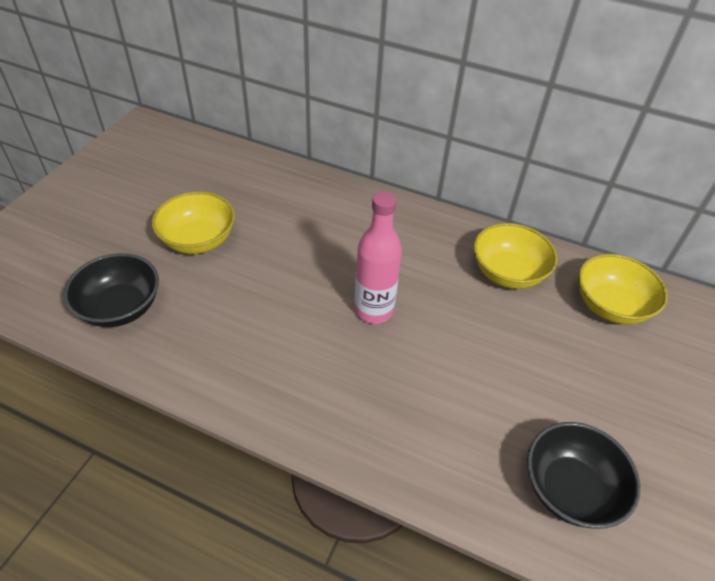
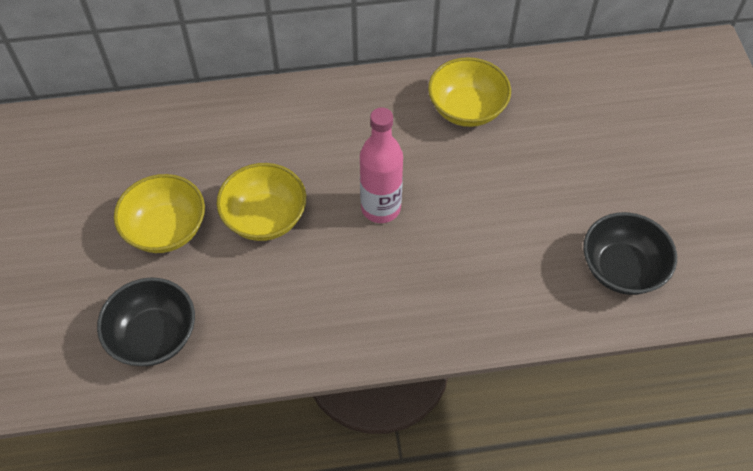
camera: 30 degrees left, 10 degrees up
(610, 306) = (565, 96): yellow bowl -> yellow bowl (265, 217)

